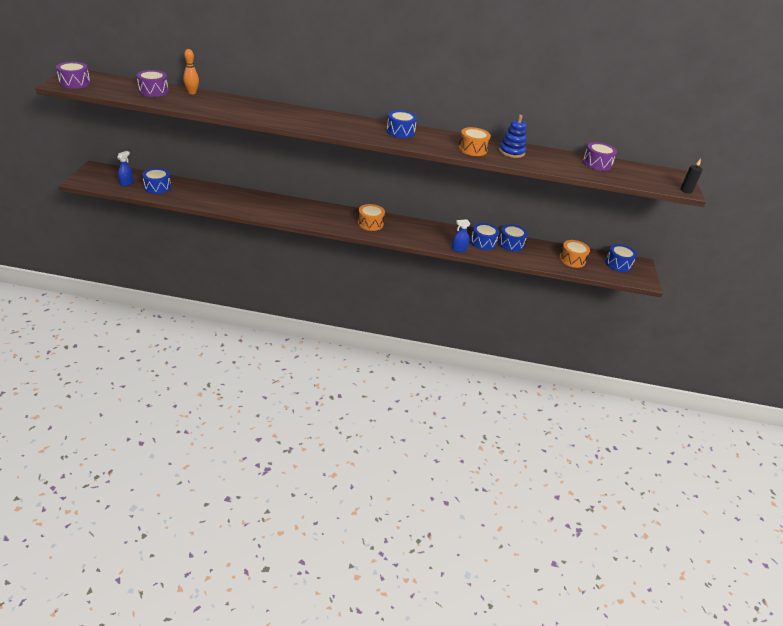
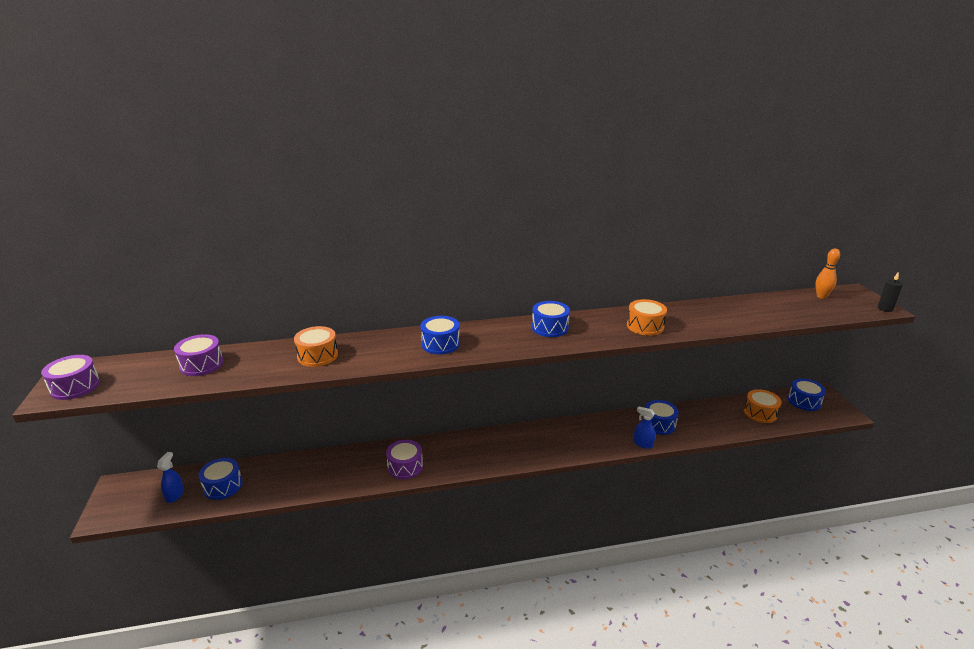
camera: 15 degrees left, 10 degrees down
(192, 92) = (257, 351): orange bowling pin -> orange bowling pin (821, 296)
(370, 223) = (523, 444): orange drum -> orange drum (317, 356)
(459, 249) = (643, 444): blue spray bottle -> blue spray bottle turned 60 degrees clockwise
(511, 152) = (685, 316): blue stacking toy -> none
(511, 244) = (687, 415): blue drum -> blue drum (440, 344)
(597, 164) = (775, 303): purple drum -> purple drum (405, 467)

